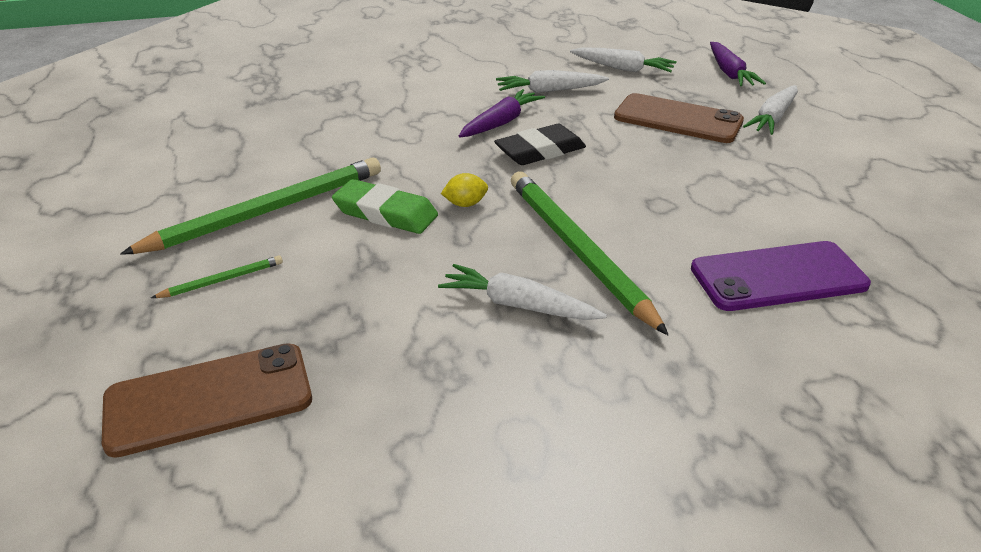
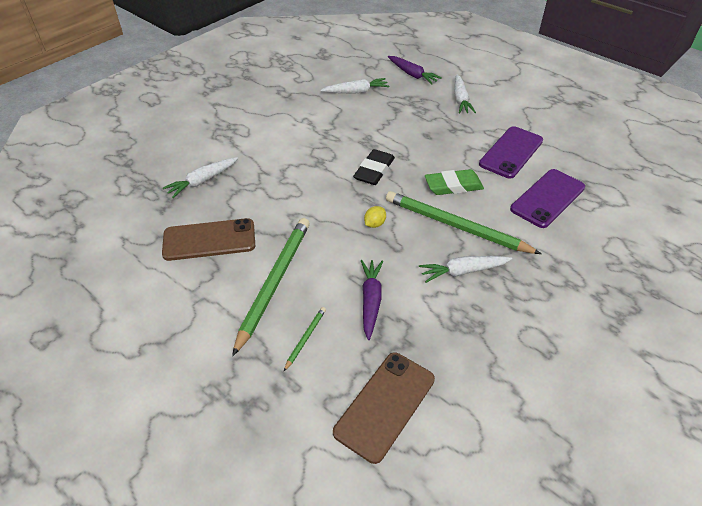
camera: 35 degrees left, 10 degrees up
(385, 213) = (341, 250): green eraser -> green eraser (453, 186)
(501, 122) = (333, 159): purple carrot -> purple carrot (371, 301)
(549, 91) = (334, 124): white carrot -> white carrot (202, 181)
(678, 119) = (419, 119): brown phone -> brown phone (209, 240)
(782, 201) = (511, 152): none -> purple phone

